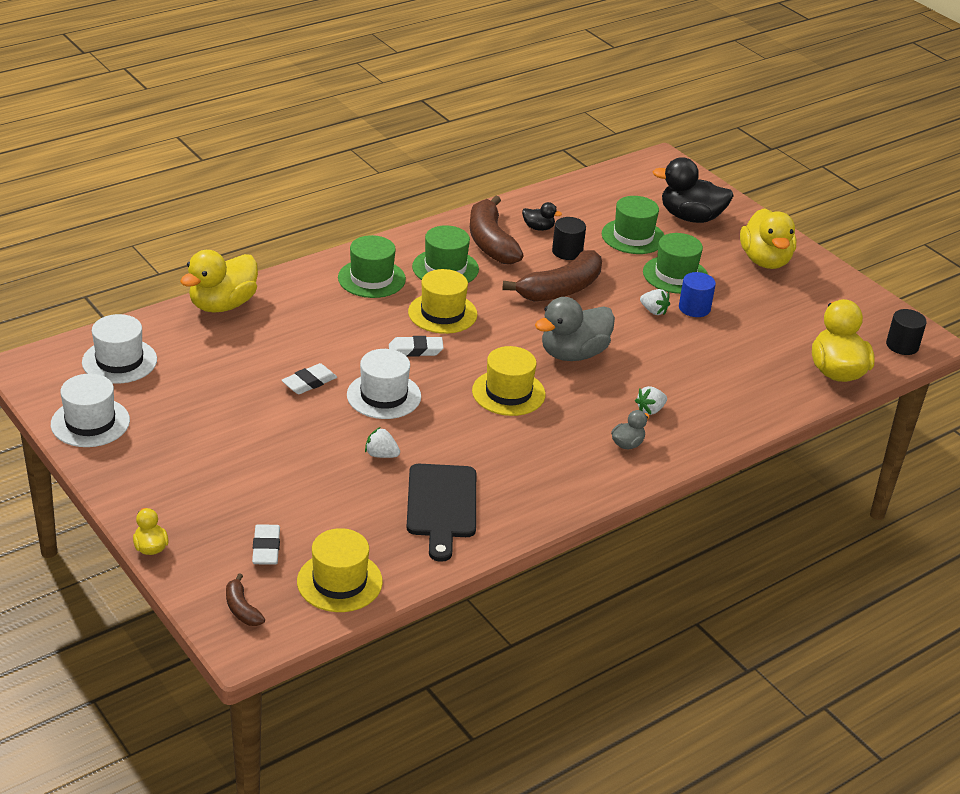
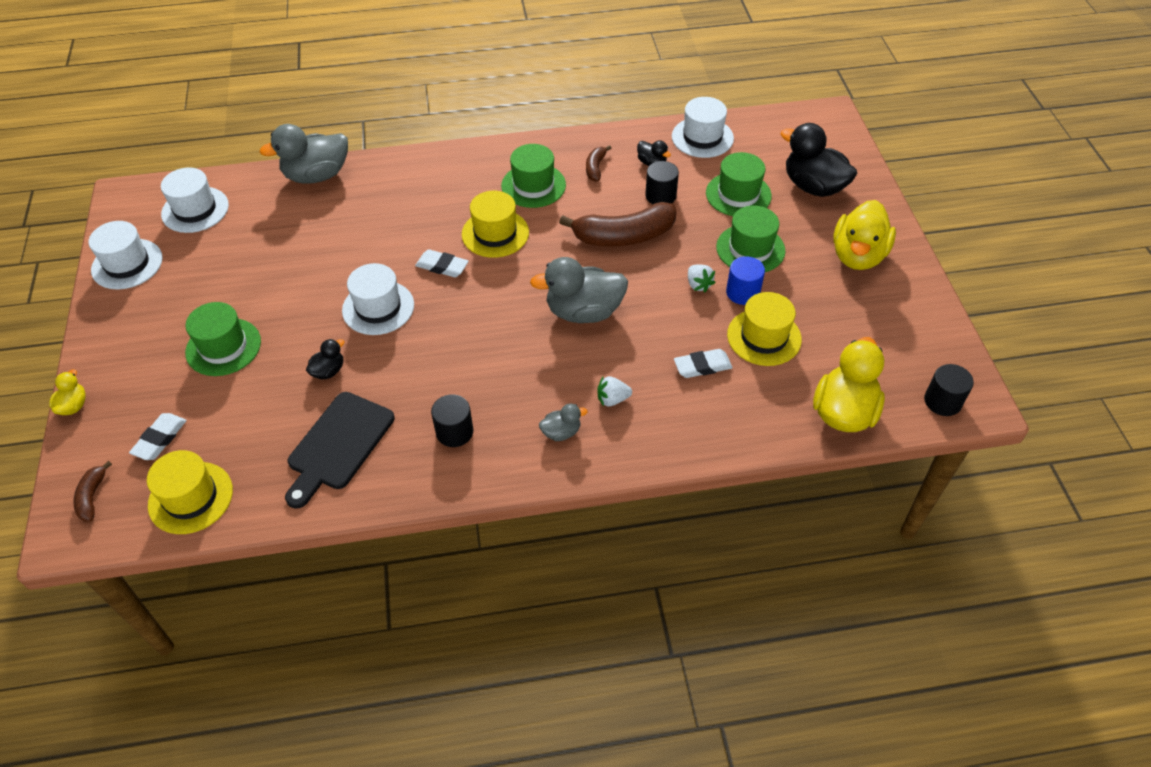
camera: 30 degrees right, 15 degrees up
(222, 305) = (317, 175): yellow duck -> grey duck
(309, 382) = (326, 275): white eraser -> white eraser (702, 366)
(371, 278) = (460, 180): green hat -> green hat (223, 347)
(381, 455) = (328, 371): white strawberry -> black duck
(491, 242) = (595, 168): brown banana -> brown banana, size x0.48
(508, 393) = (491, 338): yellow hat -> yellow hat (764, 337)
(536, 468) = (454, 432): none -> black cylinder
(567, 199) = (702, 137): none -> white hat

